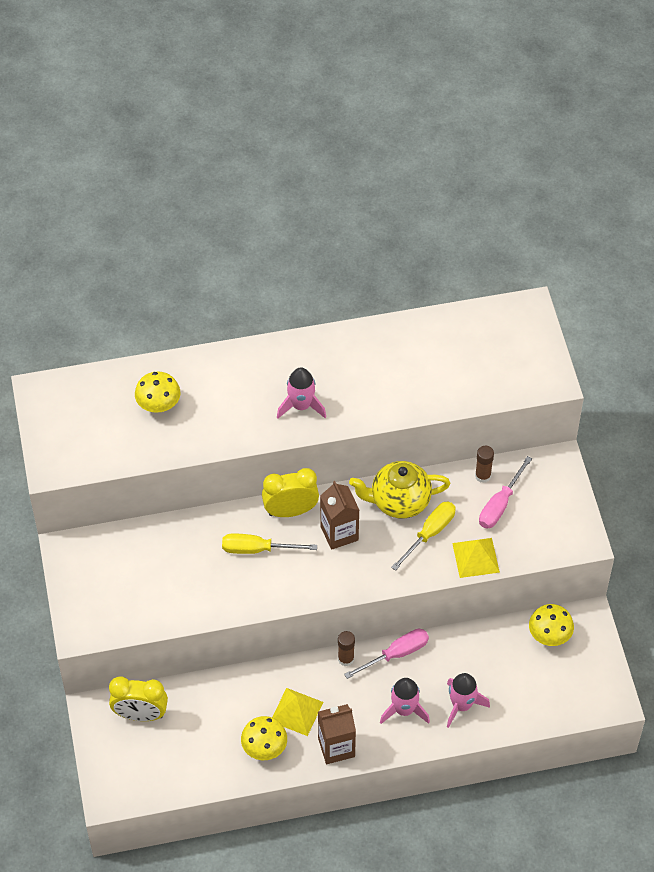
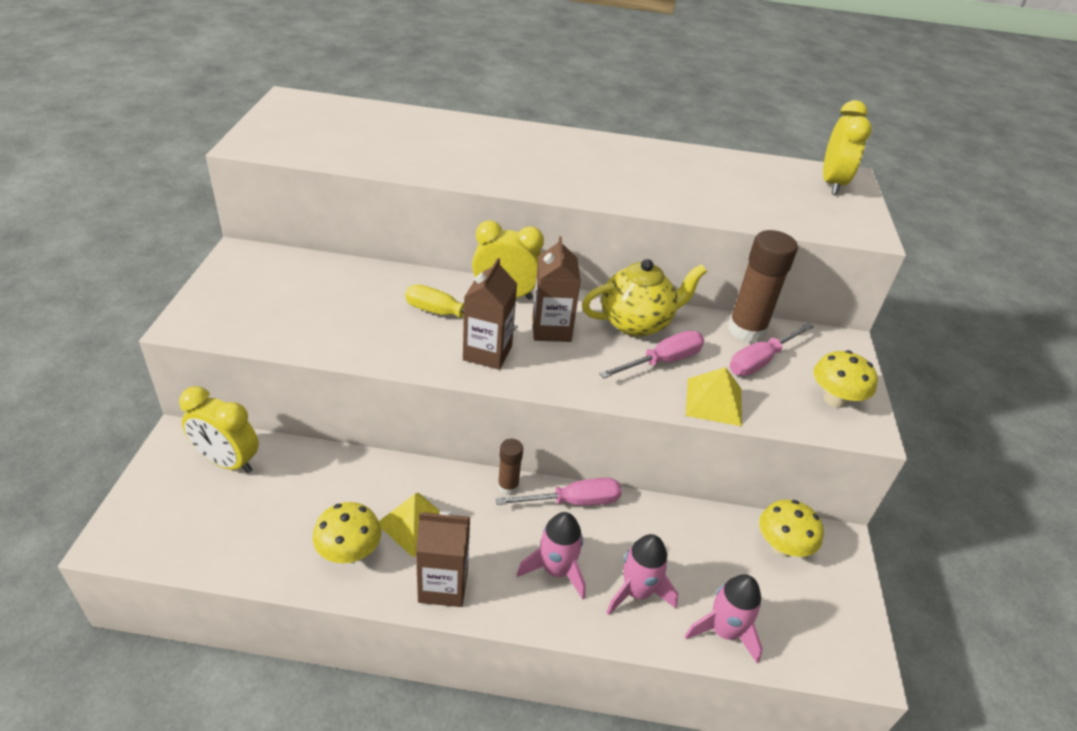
camera: 15 degrees right, 15 degrees down
(158, 405) = (401, 136): yellow mushroom -> yellow mushroom (834, 399)
(301, 406) = (556, 174): pink rocket -> pink rocket (724, 631)
(303, 574) = (487, 353): none -> brown carton
(399, 501) = (636, 323): yellow teapot -> yellow teapot turned 150 degrees clockwise
(429, 533) = (662, 361): yellow screwdriver -> pink screwdriver
(483, 476) = (746, 330): brown glue stick -> brown glue stick, size x1.90
(517, 325) = (832, 183): none -> yellow clock

